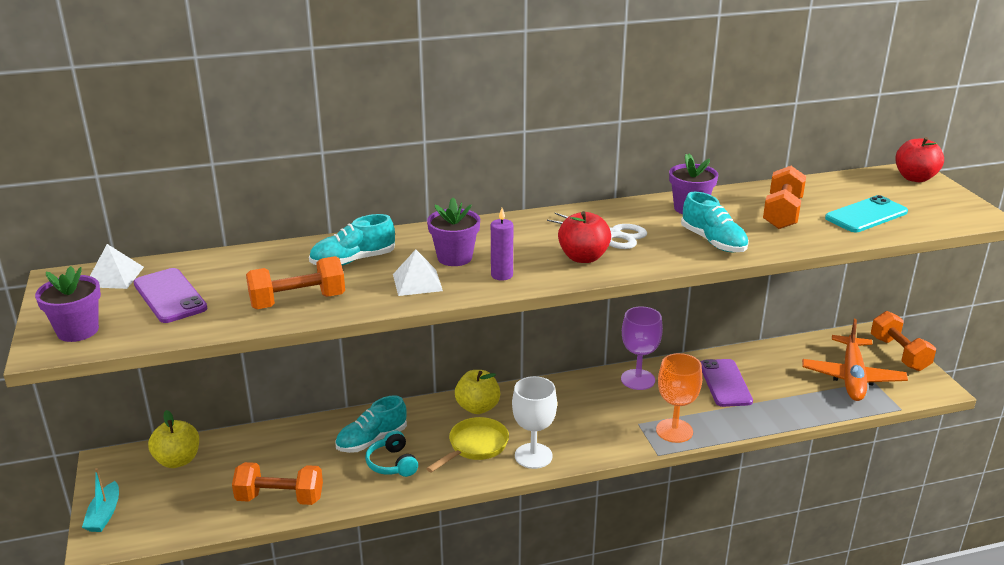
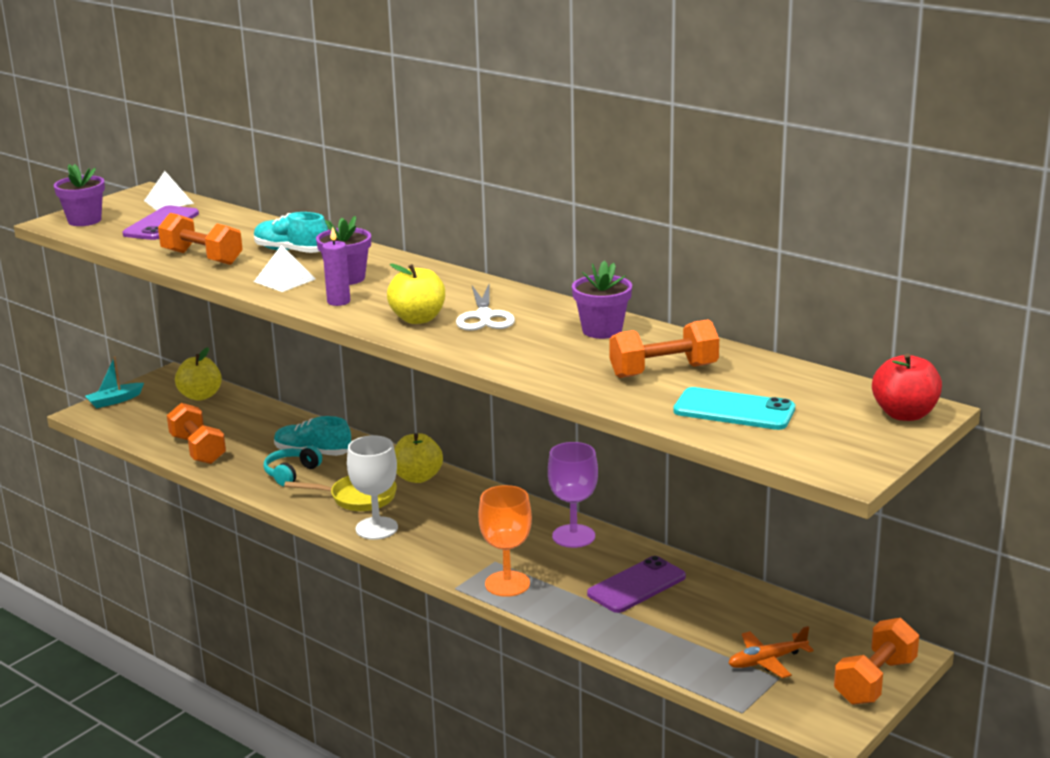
camera: 55 degrees right, 5 degrees down
(583, 257) = (418, 319): red apple -> yellow apple
(713, 242) = (537, 358): turquoise shoe -> none
(852, 377) = (767, 661): orange plane -> orange plane, size x0.56

